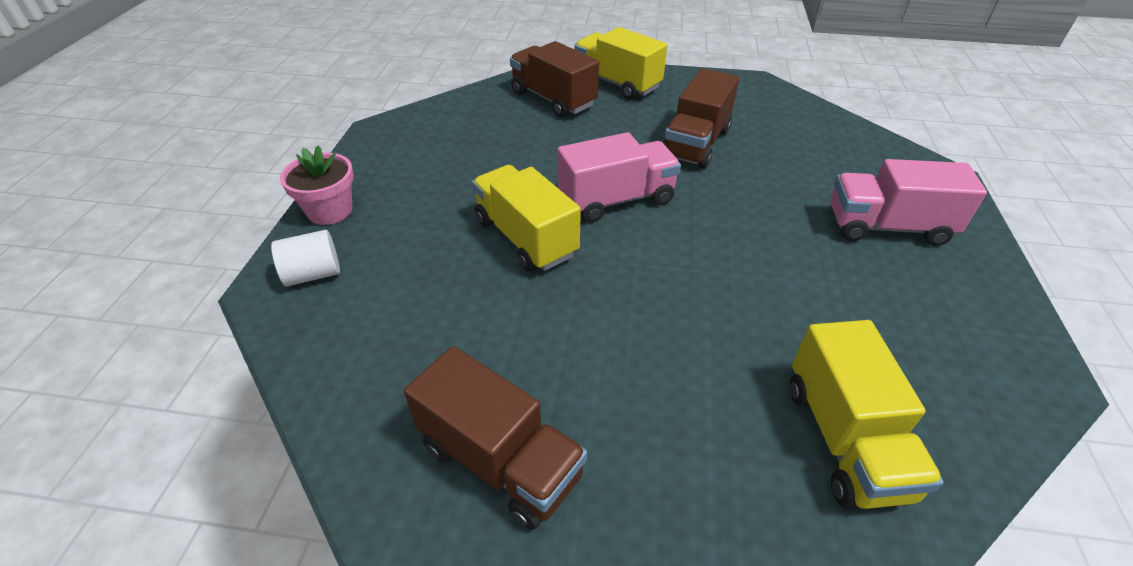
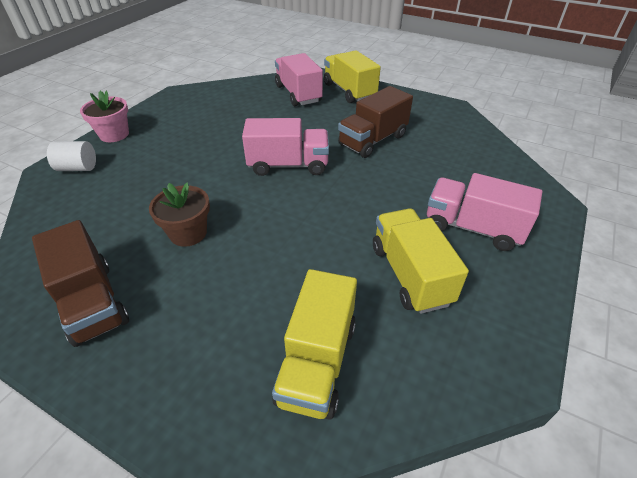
camera: 20 degrees right, 0 degrees up
(526, 238) = (212, 176): yellow truck -> yellow truck (410, 274)
(553, 99) = (298, 94): brown truck -> pink truck
(557, 325) = (188, 233): none -> brown flower pot

